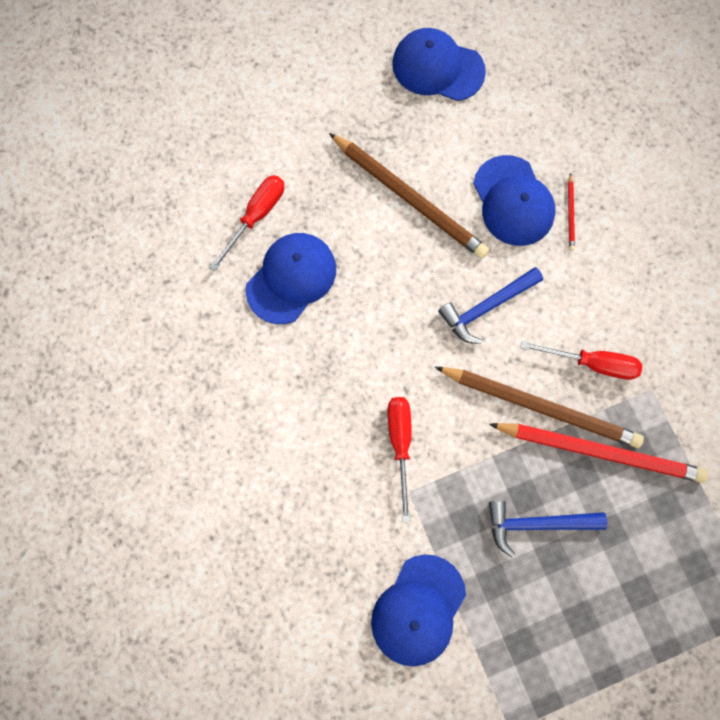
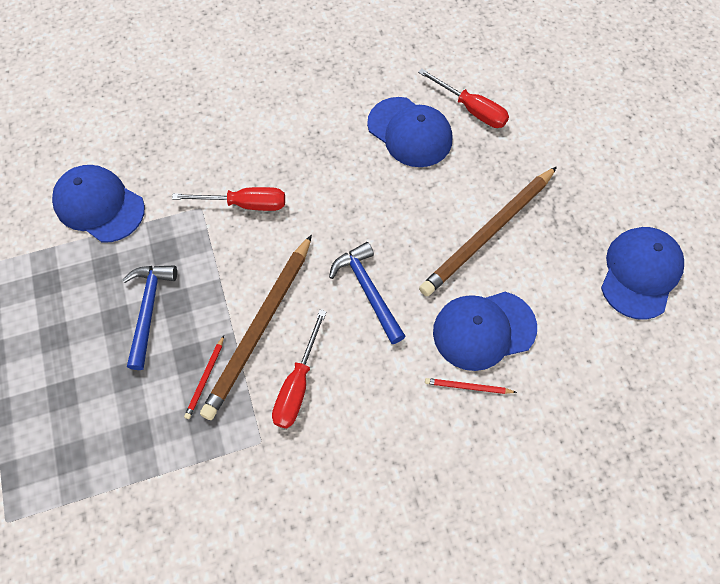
camera: 95 degrees right, 10 degrees down
(600, 451) = (205, 378): red pencil -> red pencil, size x0.41

